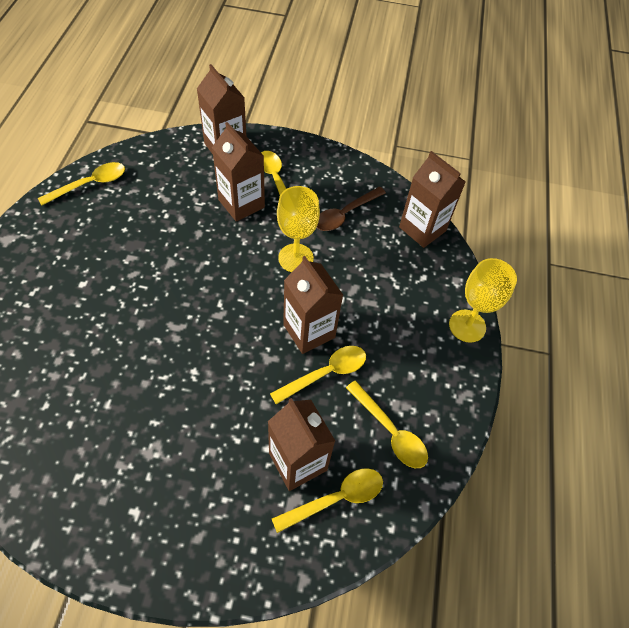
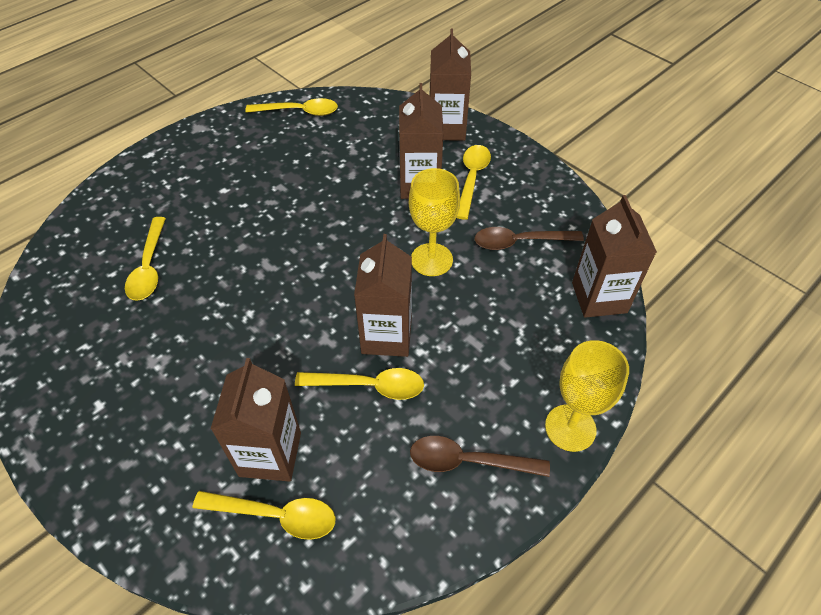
camera: 40 degrees right, 5 degrees down
(390, 431) = (387, 485): yellow spoon -> yellow spoon (149, 267)
(426, 384) = (468, 461): none -> brown spoon

